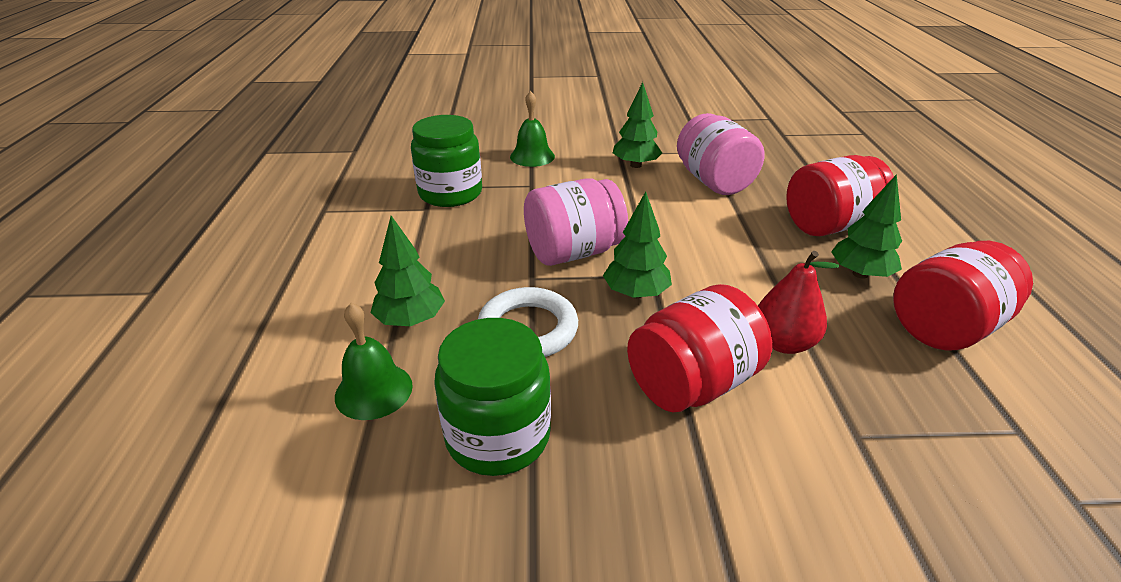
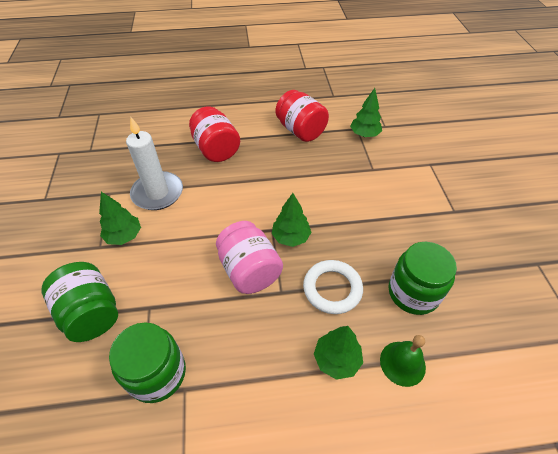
camera: 95 degrees left, 15 degrees up
(532, 156) = (91, 313): green bell -> green jar
(692, 383) = (357, 217): red jar -> none
(713, 181) = (157, 193): pink jar -> white candle
(783, 343) = (322, 182): red pear -> none
(860, 274) = (263, 147): green tree -> green tree (364, 134)

